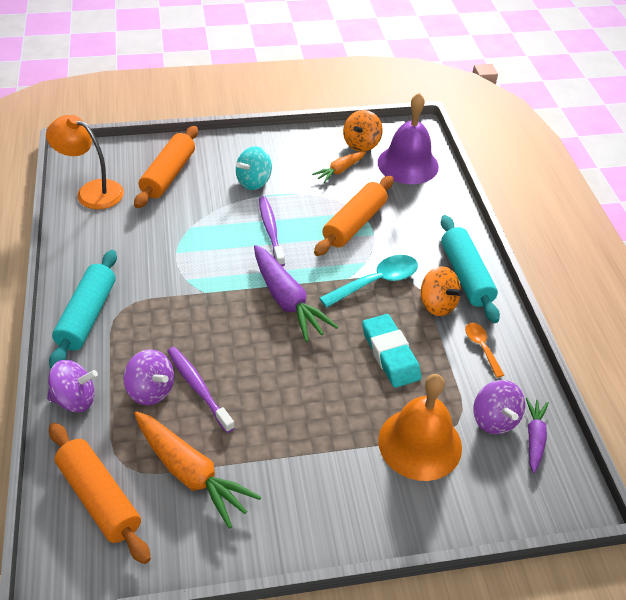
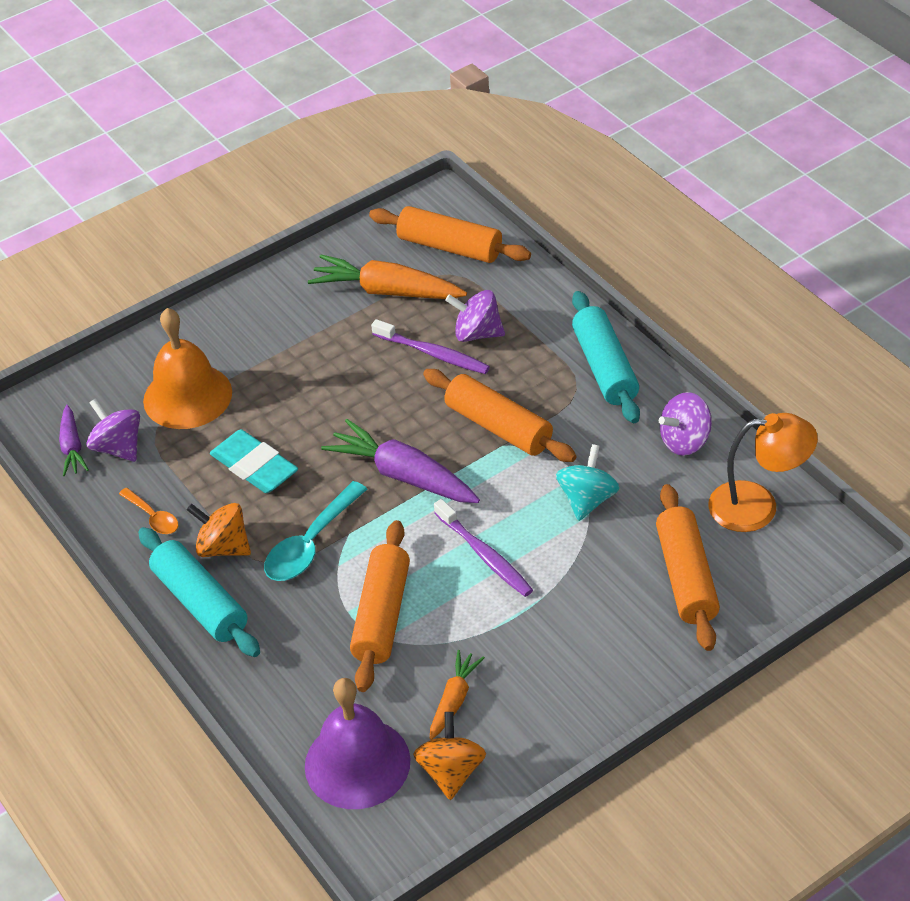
camera: 160 degrees right, 0 degrees up
(75, 399) = (540, 298): purple spinning top -> purple spinning top (685, 441)
(198, 306) = (498, 427): none -> orange rolling pin
(254, 182) = (562, 620): turquoise spinning top -> turquoise spinning top (587, 499)

